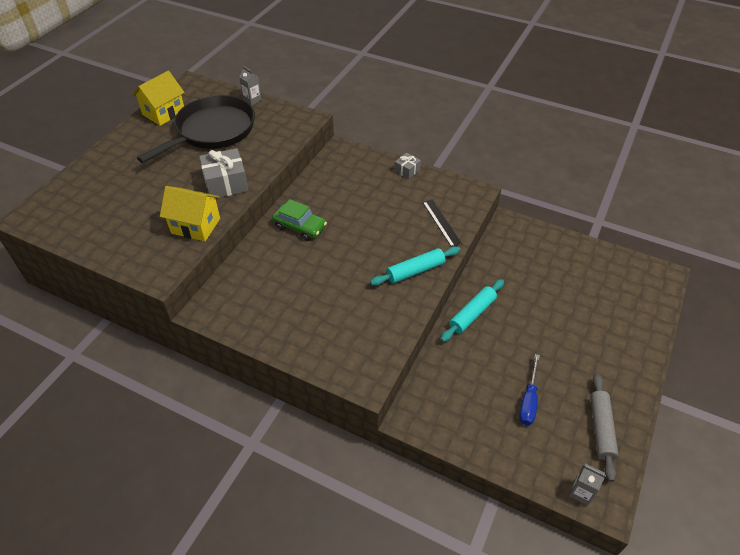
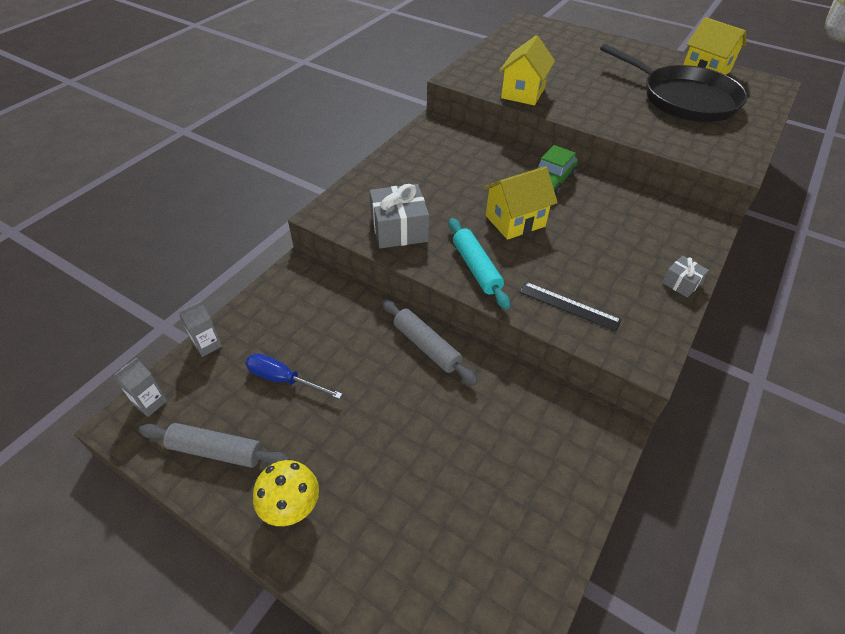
camera: 95 degrees right, 0 degrees up
(226, 183) = (591, 108): grey gift -> grey gift (399, 229)
(252, 100) = (760, 124): grey carton -> grey carton (207, 345)
(356, 249) = (515, 221): none -> yellow house
(441, 223) = (569, 306): black ruler -> black ruler turned 45 degrees clockwise
(472, 314) = (426, 346): turquoise rolling pin -> grey rolling pin
(619, 373) = (291, 506): none -> yellow mushroom

